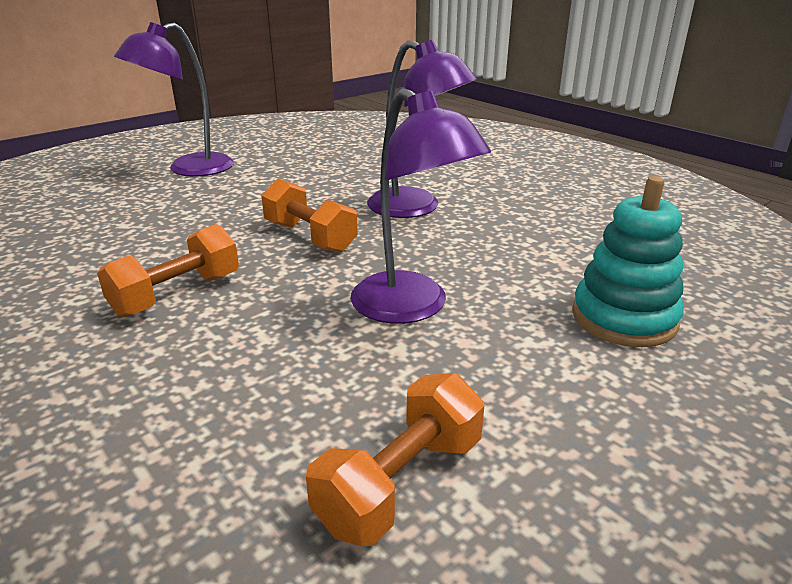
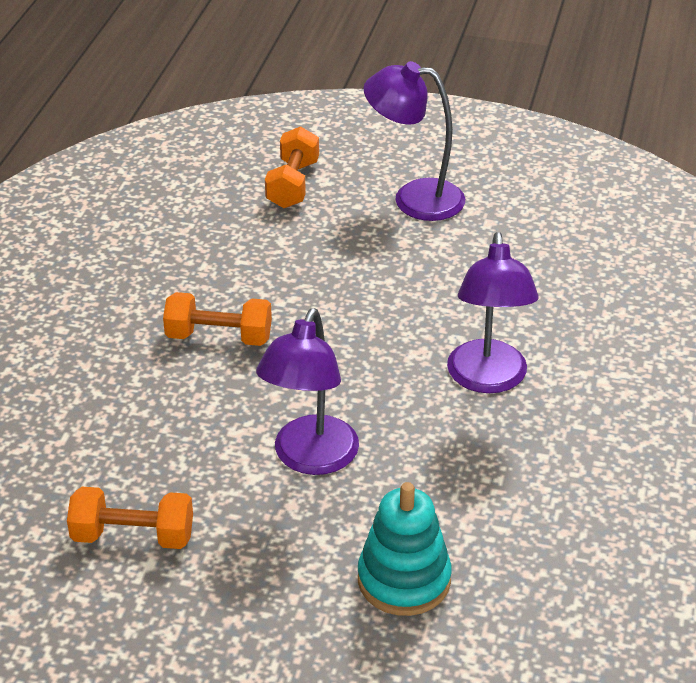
camera: 55 degrees right, 10 degrees up
(310, 237) = (363, 348): orange dumbbell -> orange dumbbell (292, 184)

